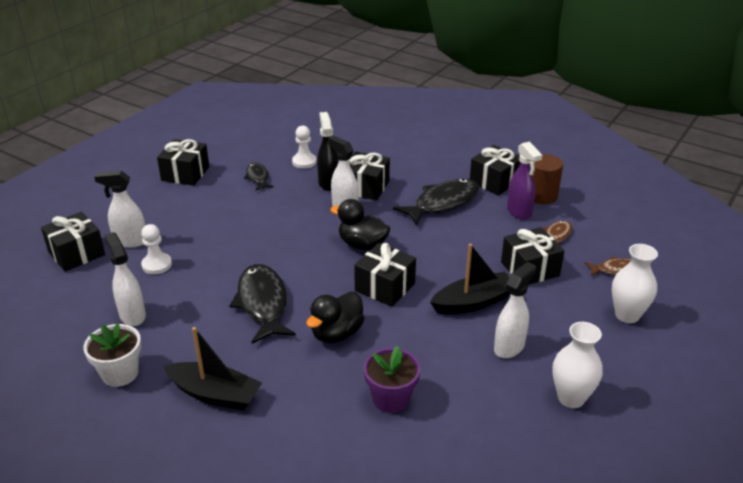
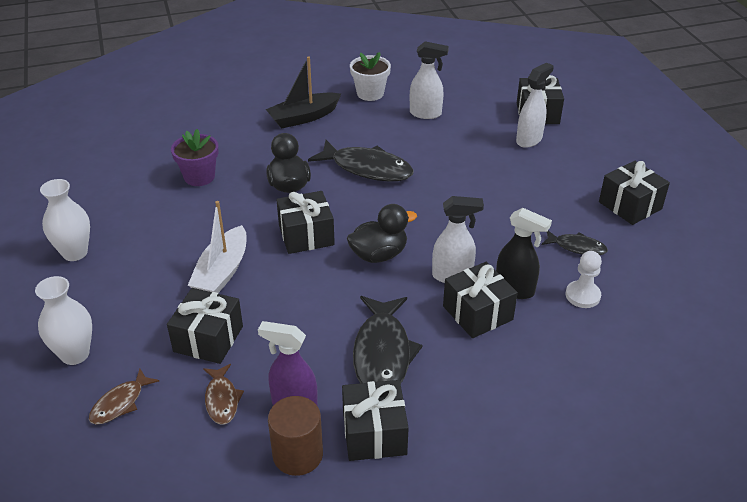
camera: 130 degrees right, 5 degrees up
(157, 265) = (479, 141): white pawn -> none
(473, 302) = (222, 272): black boat -> white boat
(509, 347) = (155, 257): white spray bottle -> none

